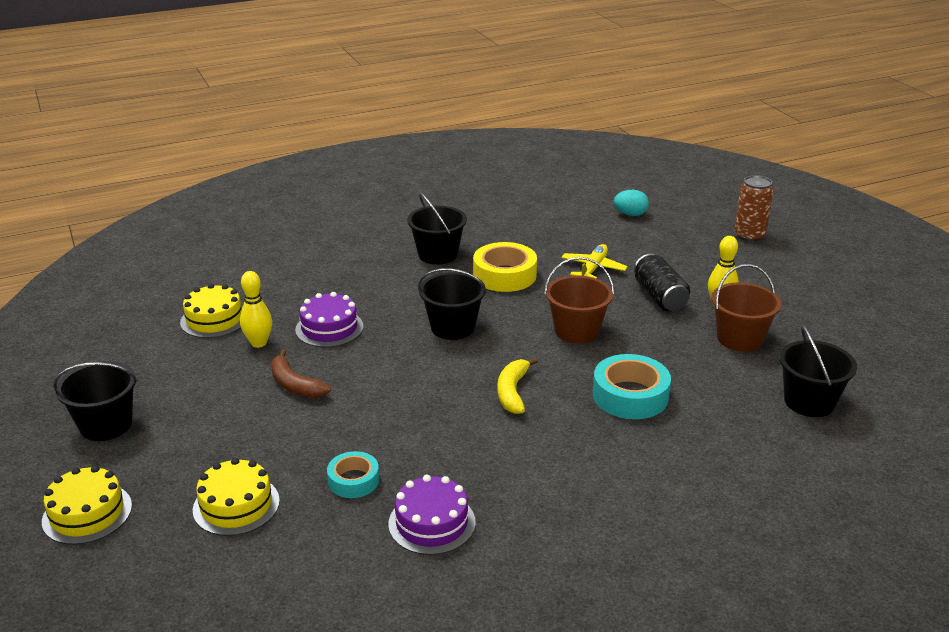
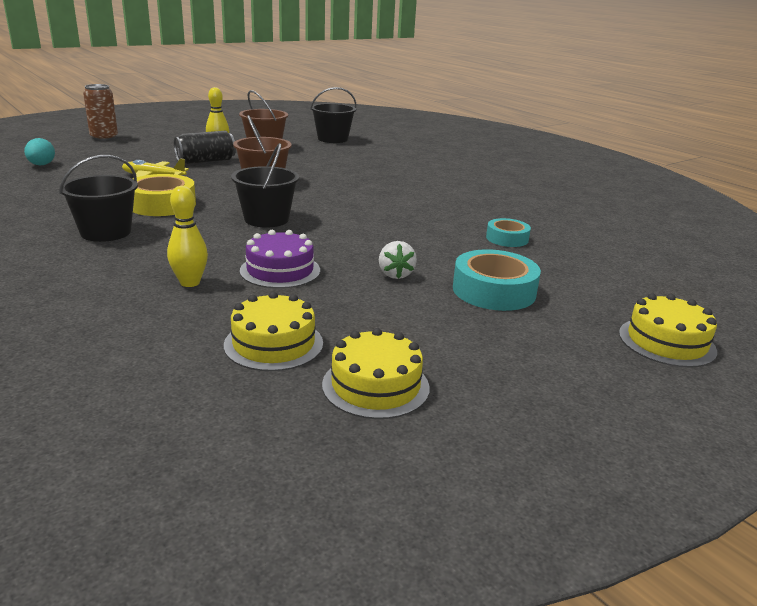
camera: 105 degrees left, 5 degrees down
(106, 425) = (539, 369): black bucket -> none
(236, 505) = (578, 276): yellow cake -> yellow cake (375, 386)
(259, 343) = (323, 304): yellow bowling pin -> yellow bowling pin (190, 283)
(295, 385) = (395, 274): brown banana -> white strawberry
(432, 523) = (525, 214): purple cake -> none
(512, 392) = (360, 198): yellow banana -> none
(630, 395) = (347, 170): turquoise tape -> turquoise tape (494, 291)

